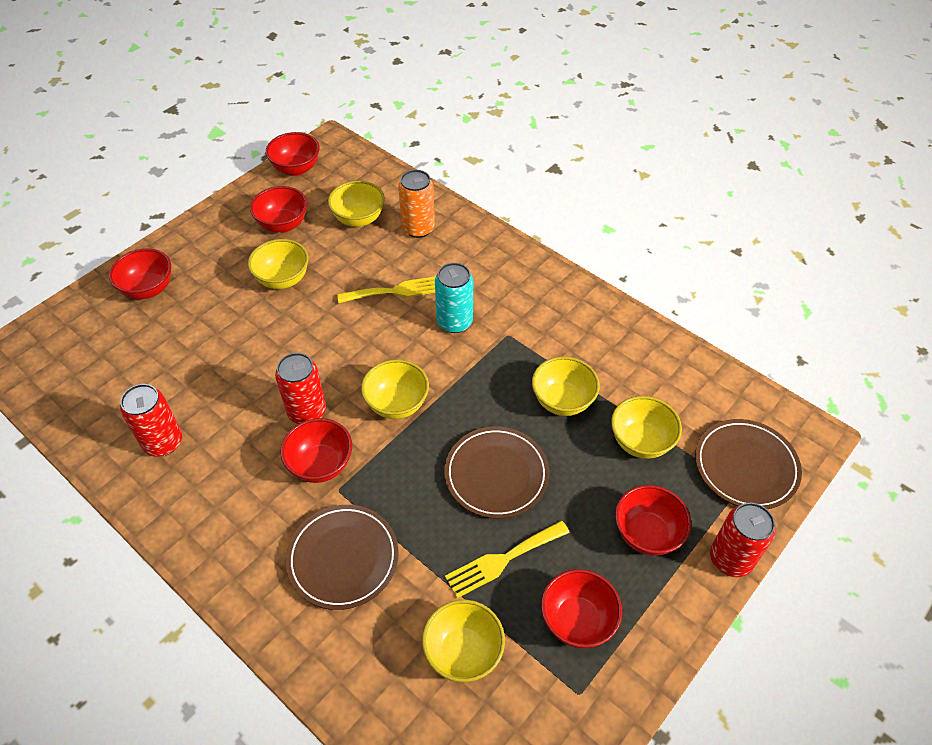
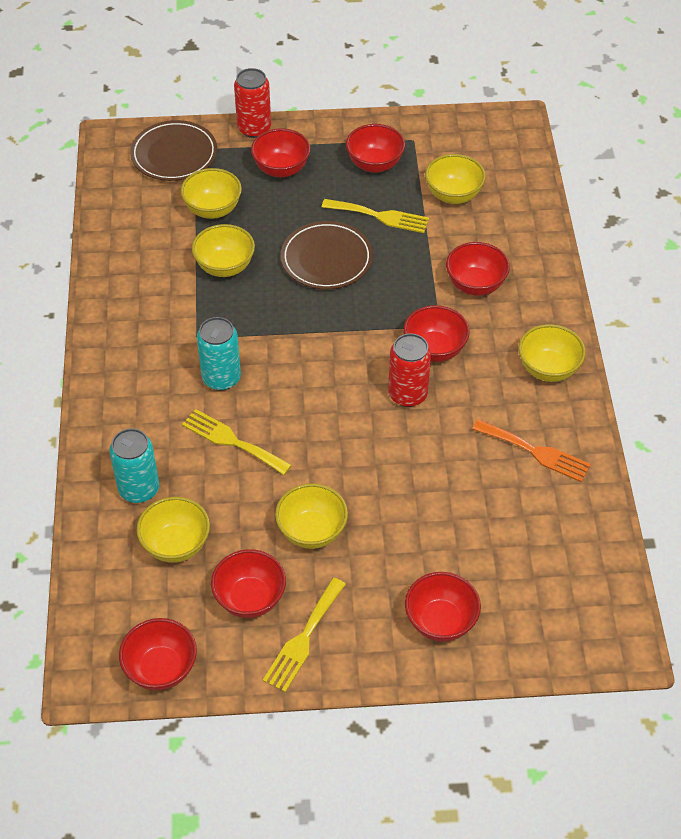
camera: 135 degrees left, 0 degrees up
(163, 442) = (535, 452): red can -> orange fork
(229, 228) = (303, 639): none -> yellow fork
(343, 558) = (475, 285): brown plate -> red bowl
(397, 404) = (338, 350): yellow bowl -> yellow bowl (548, 369)
(418, 228) = (139, 489): orange can -> turquoise can

